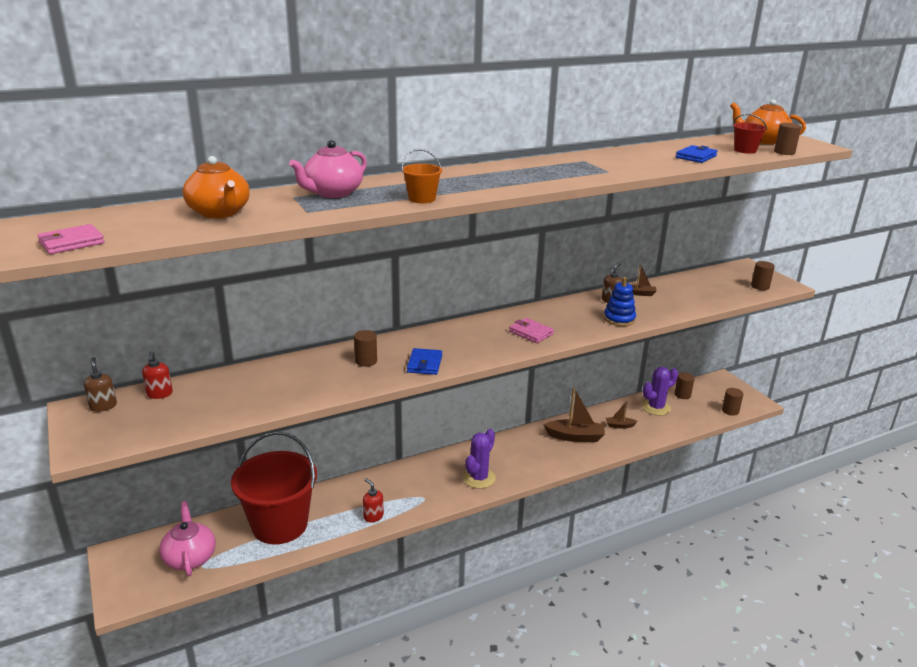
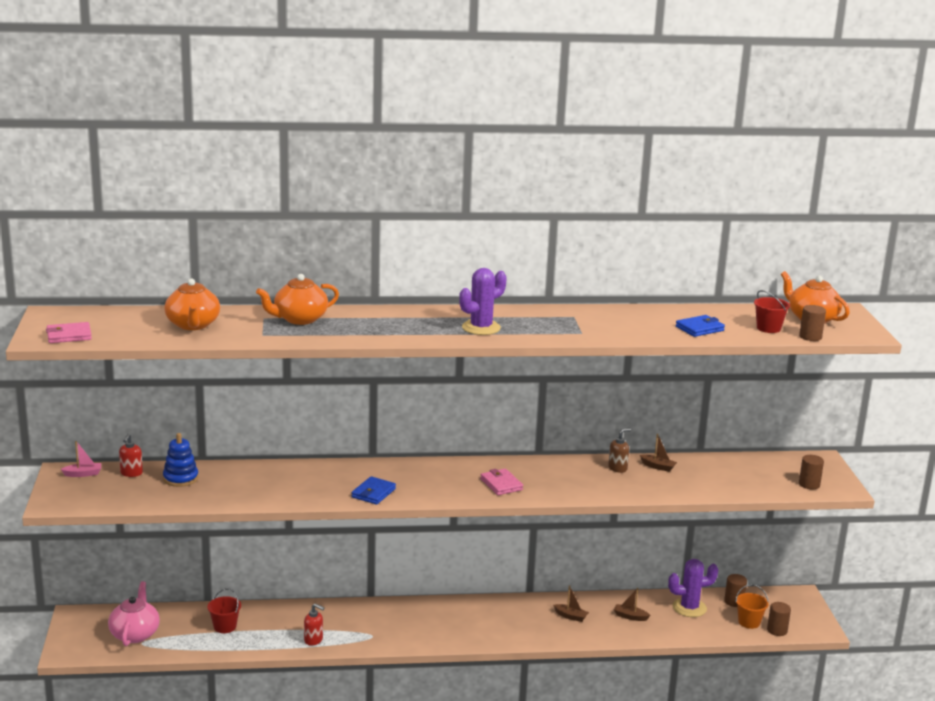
camera: 20 degrees right, 5 degrees down
(103, 406) = (83, 474): brown soap dispenser -> pink boat
(280, 525) = (225, 627): red bucket -> red bucket, size x0.41
(332, 193) = (299, 319): pink teapot -> orange teapot
(366, 361) = (322, 480): brown cylinder -> none
(373, 516) = (313, 640): red soap dispenser -> red soap dispenser turned 135 degrees clockwise
(422, 199) = (370, 336): orange bucket -> orange bucket (749, 622)
(479, 478) = (438, 631): purple cactus -> purple cactus (481, 328)
(575, 437) = (571, 616): brown boat -> brown boat, size x0.53
(619, 319) = (607, 488): blue stacking toy -> blue stacking toy (180, 478)

